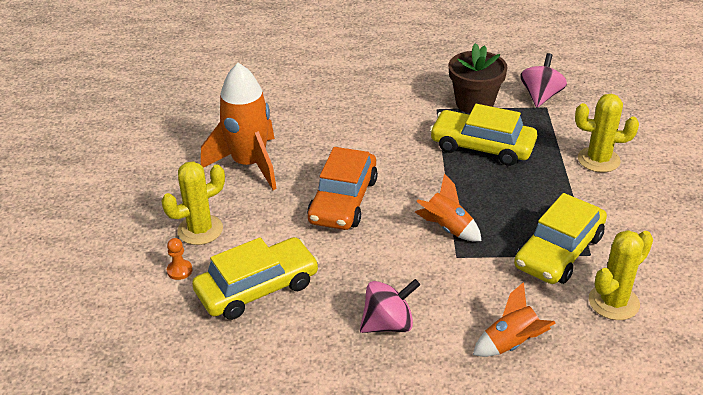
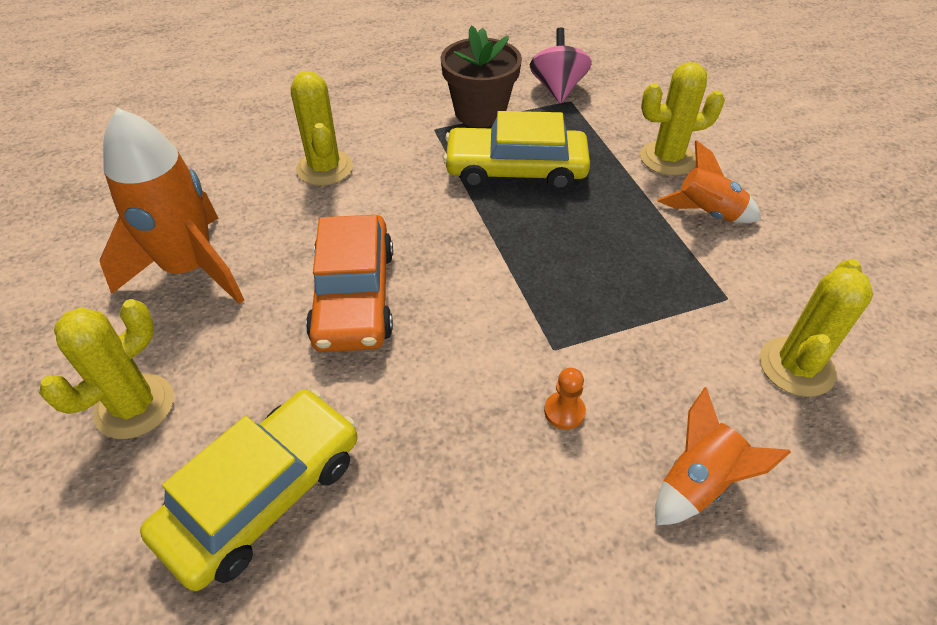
camera: 20 degrees left, 10 degrees up
(179, 270) = (114, 499): orange pawn -> orange pawn (564, 411)
(351, 121) = (324, 168): none -> yellow cactus
(388, 324) = (502, 503): pink spinning top -> none
(447, 228) = (521, 305): orange rocket -> orange rocket (707, 213)
(559, 251) = (686, 303): yellow car -> none

